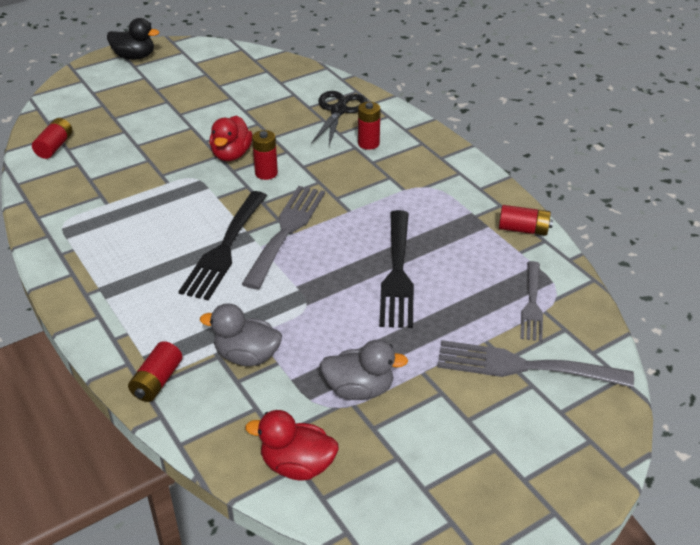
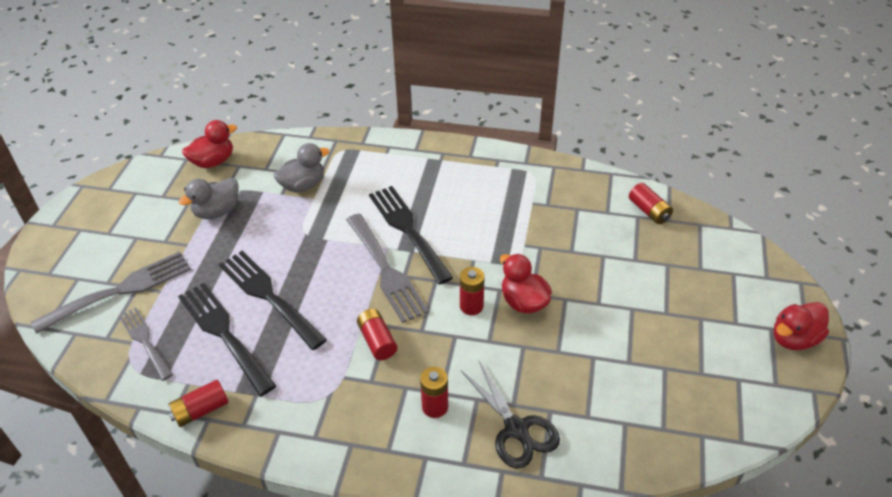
camera: 135 degrees right, 5 degrees up
(134, 57) = (794, 339): black duck -> red duck
(157, 381) = (334, 146): red battery -> red battery (377, 341)
(461, 268) = (223, 333): none -> black fork

